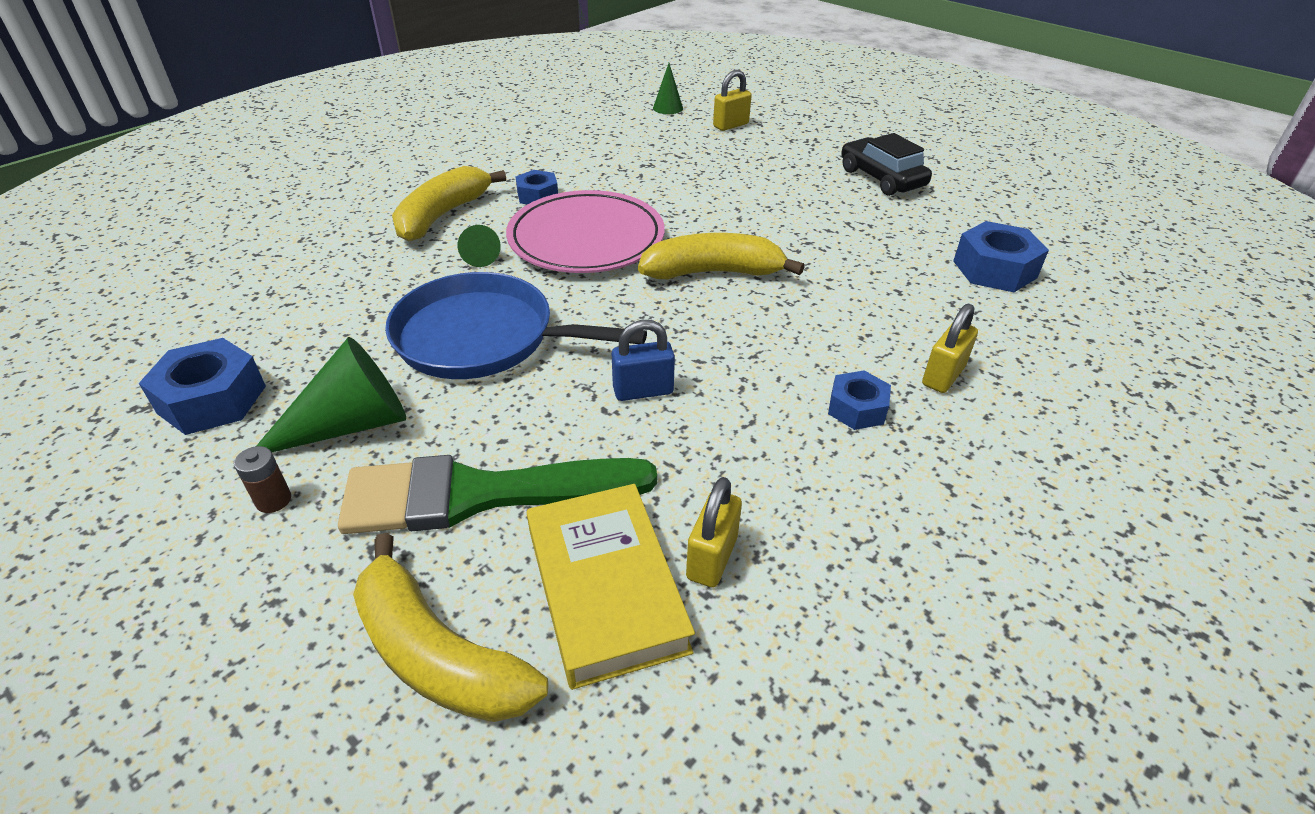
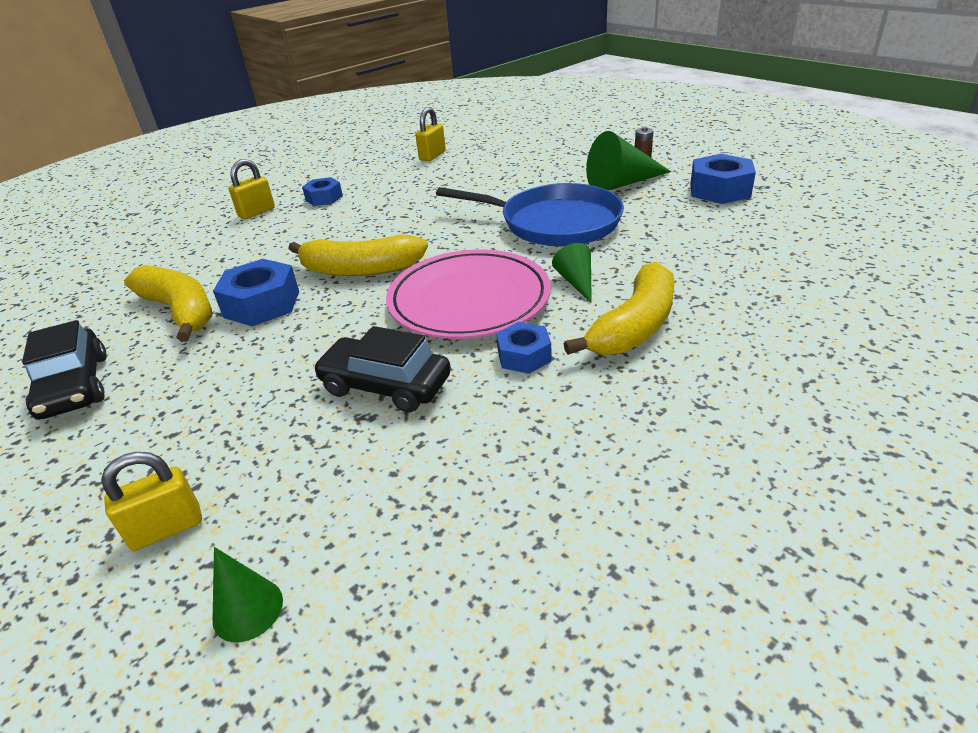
camera: 170 degrees left, 5 degrees down
(437, 654) = (545, 136): yellow banana -> yellow banana (180, 311)
(481, 494) = (537, 166): green brush -> none
(606, 588) = (479, 148): yellow book -> none
(640, 179) = (385, 385): none -> black car
(643, 391) = (446, 201): blue padlock -> none
(994, 269) = (121, 276): blue nut -> blue nut (262, 304)

